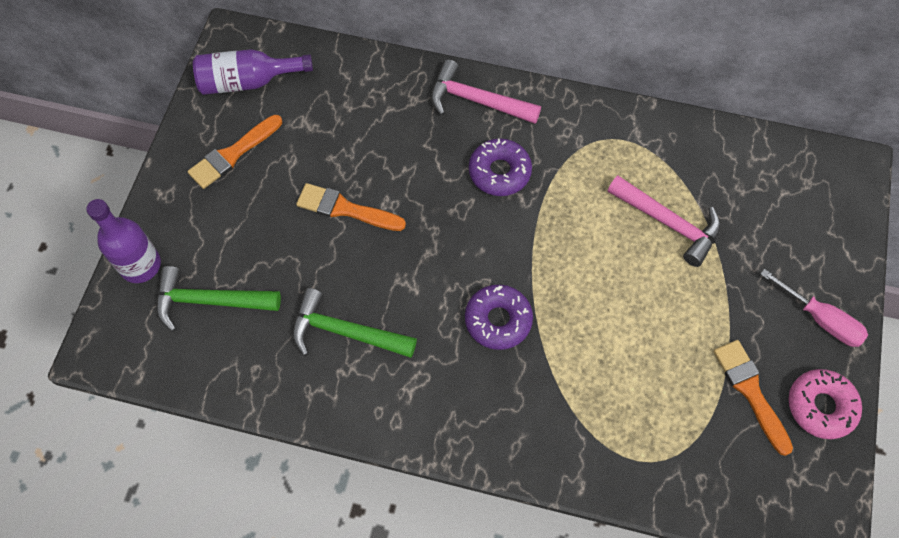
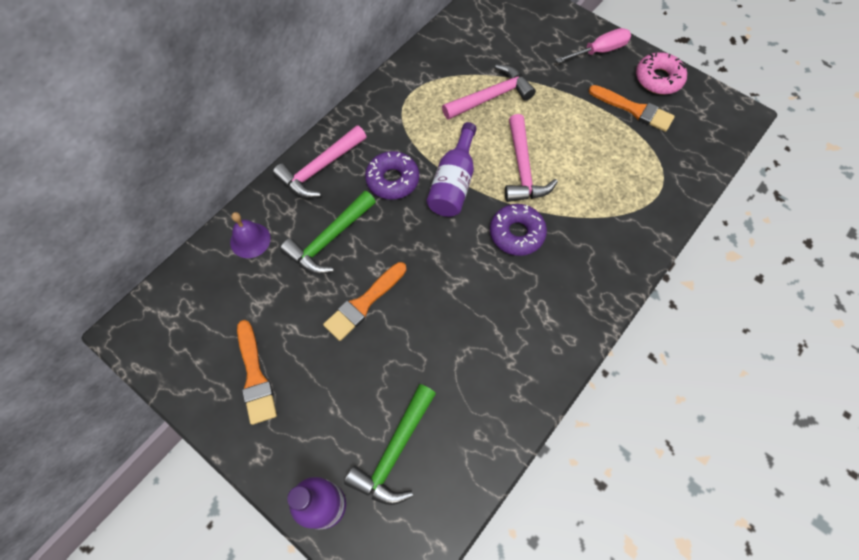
camera: 65 degrees left, 0 degrees up
(247, 81) = (186, 335): purple bottle -> purple bottle (453, 183)
(345, 332) = (476, 348): green hammer -> green hammer (329, 240)
(365, 82) = (250, 240): none -> purple bell
(586, 295) = (523, 169): none -> pink hammer
(750, 391) = (634, 109): orange brush -> orange brush turned 150 degrees counterclockwise

